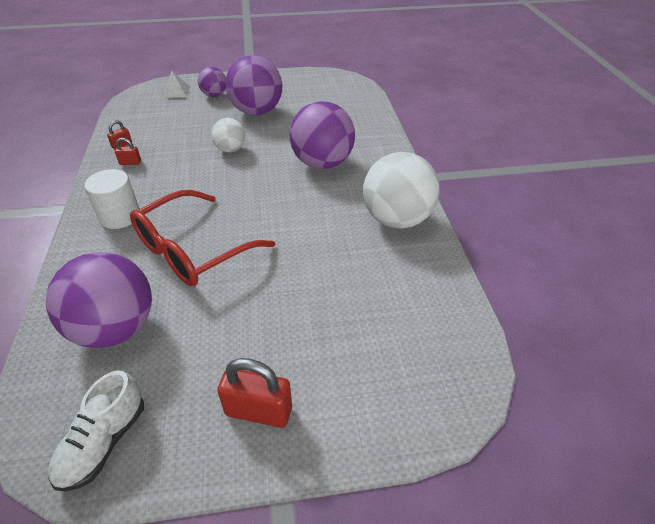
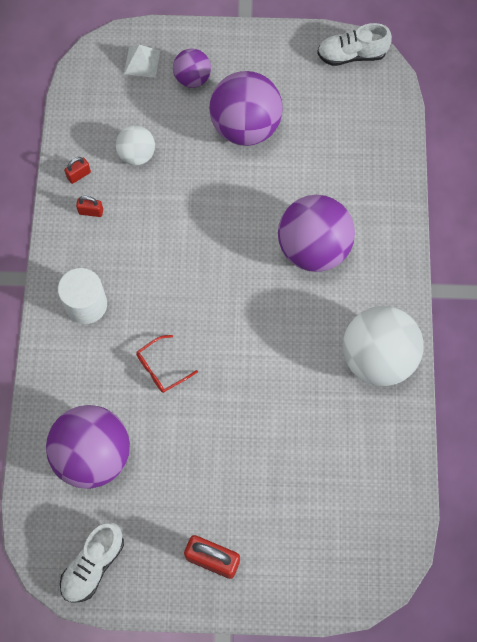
camera: 10 degrees right, 25 degrees up
(192, 250) = (161, 368): red glasses -> red glasses, size x0.44
(230, 149) = (207, 204): white ball -> white ball (137, 155)
(328, 77) = (351, 55): none -> white shoe

